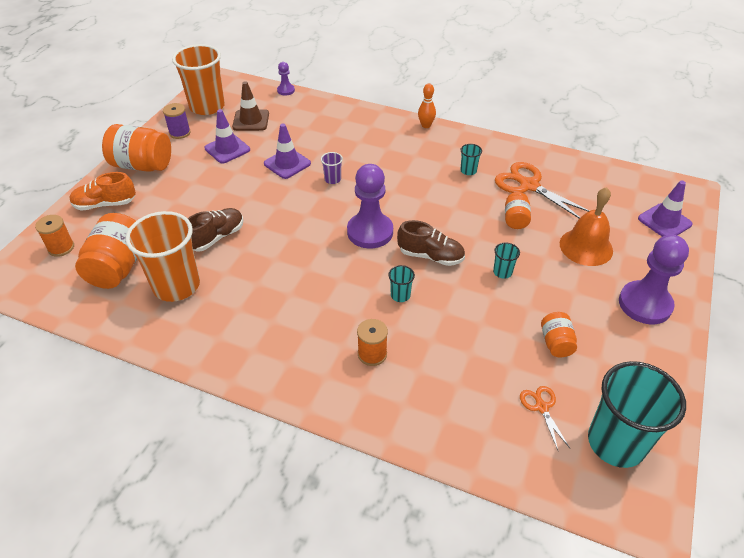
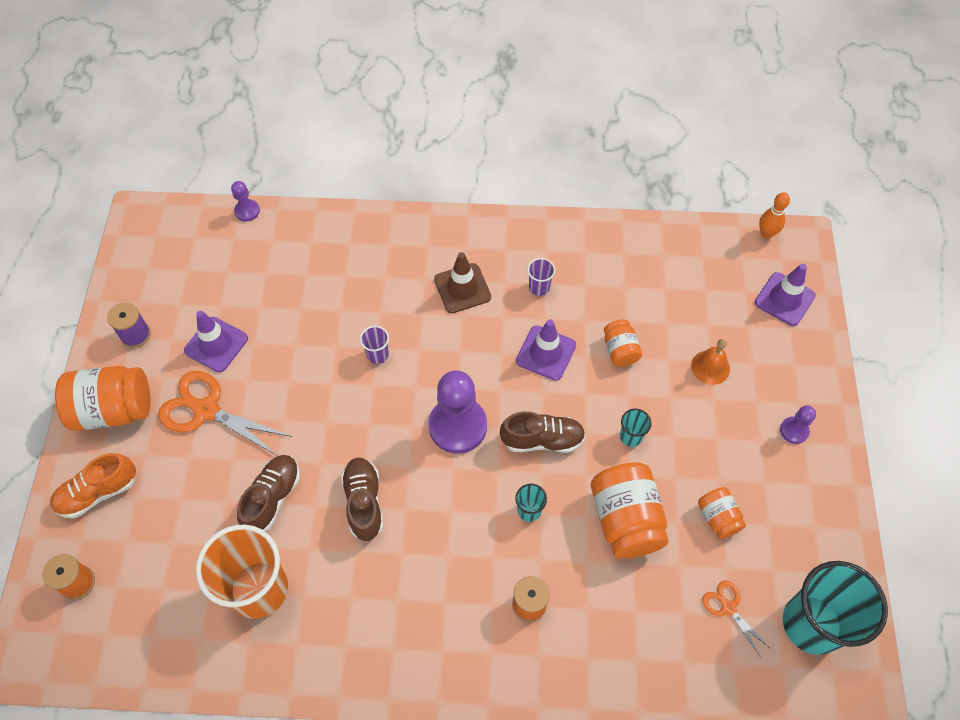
camera: 20 degrees left, 15 degrees up
(118, 267) = (171, 587): orange jar -> orange jar (625, 519)
(207, 106) = (150, 274): orange cup -> none
(251, 120) = (224, 282): brown traffic cone -> brown traffic cone (462, 288)
(278, 257) = (364, 502): none -> brown shoe
(287, 164) = (307, 346): purple traffic cone -> purple traffic cone (546, 353)
(426, 125) = (459, 223): orange bowling pin -> orange bowling pin (766, 233)
(468, 171) = (539, 287): turquoise cup -> purple cup
(529, 186) = (619, 290): orange scissors -> orange scissors (207, 410)
(586, 247) = (710, 367): orange bell -> orange bell, size x0.62
(645, 304) = (794, 431): purple pawn -> purple pawn, size x0.48

